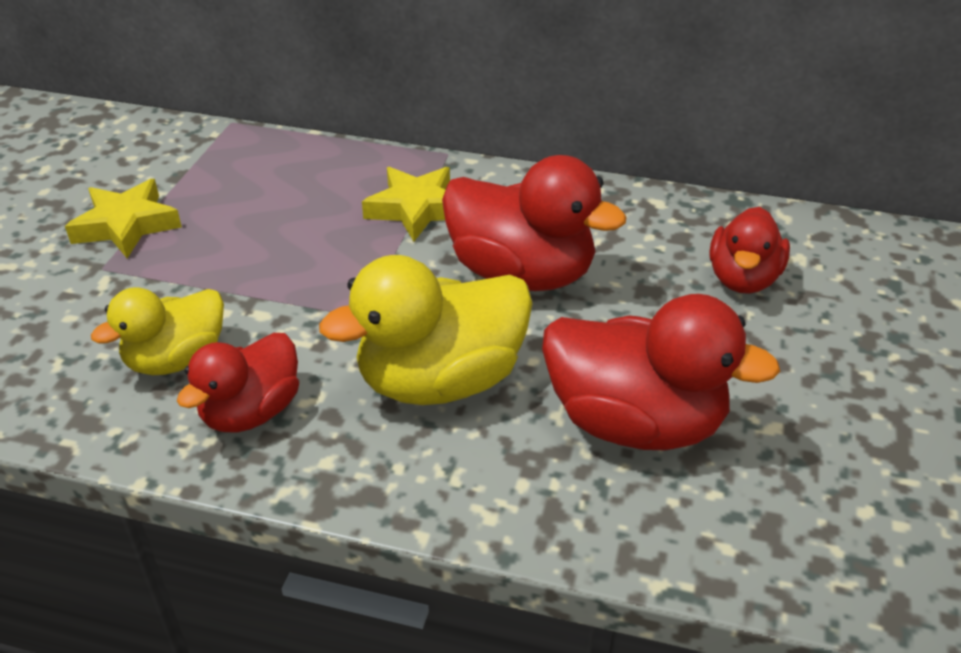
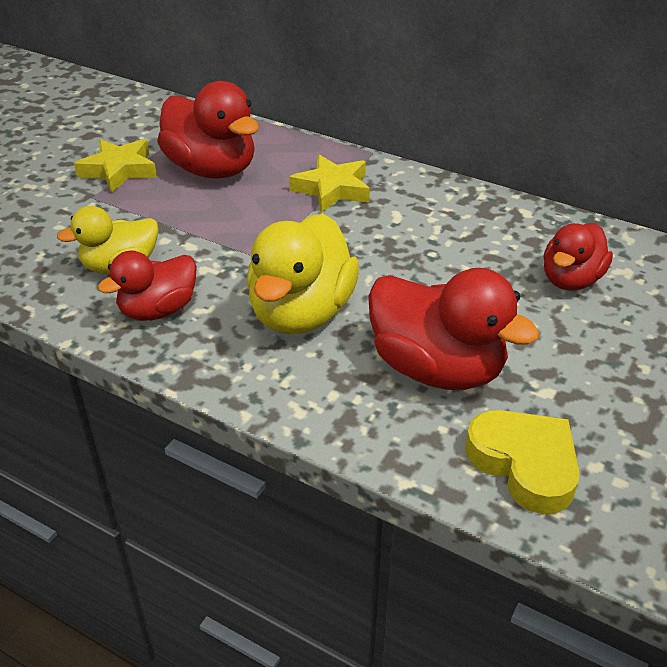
camera: 15 degrees right, 0 degrees up
(440, 380) = (301, 313): yellow duck -> yellow duck turned 60 degrees counterclockwise
(521, 274) = (394, 248): red duck -> red duck (212, 169)
(786, 527) = (524, 464): none -> yellow heart

